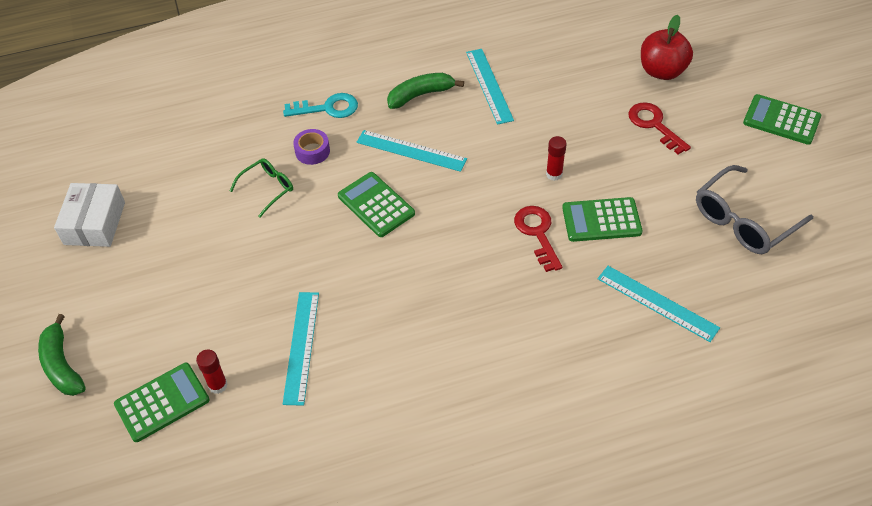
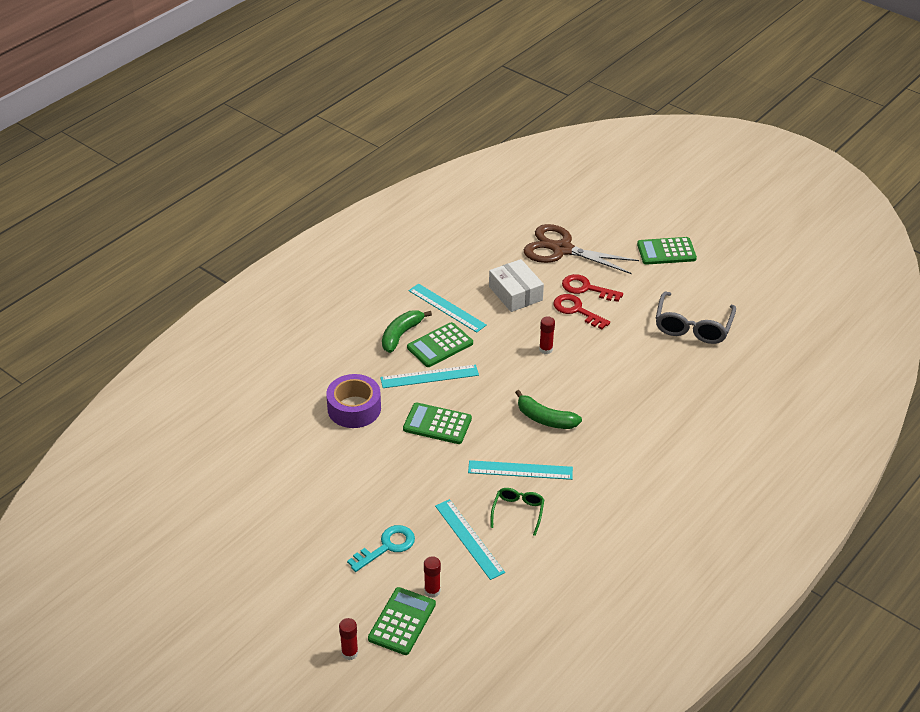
camera: 35 degrees left, 10 degrees down
(62, 365) = (300, 637): green banana -> green banana (545, 419)
(88, 408) = (350, 653): none -> red glue stick
(94, 223) = (226, 534): white box -> white box (515, 293)
(267, 189) = (344, 449): green glasses -> green glasses (518, 512)
(312, 151) = (354, 408): purple tape -> purple tape, size x1.74
(327, 108) = (337, 373): turquoise key -> turquoise key (387, 547)
(537, 233) = (567, 393): red key -> red key (576, 310)
(601, 220) = (602, 365): green calculator -> green calculator (440, 345)
(657, 303) = (680, 401): turquoise ruler -> turquoise ruler (520, 470)
(662, 71) = (561, 249): red apple -> brown scissors

